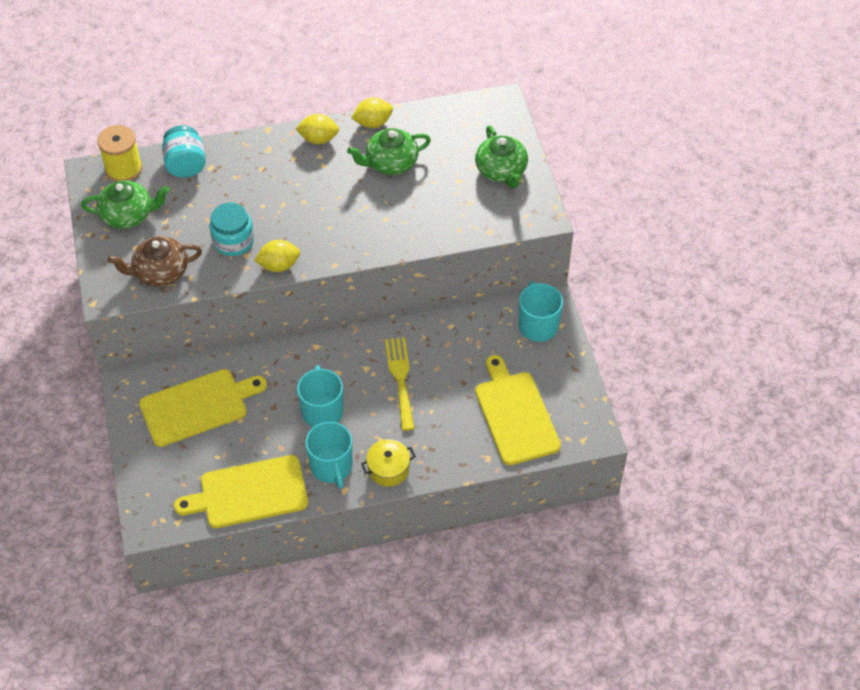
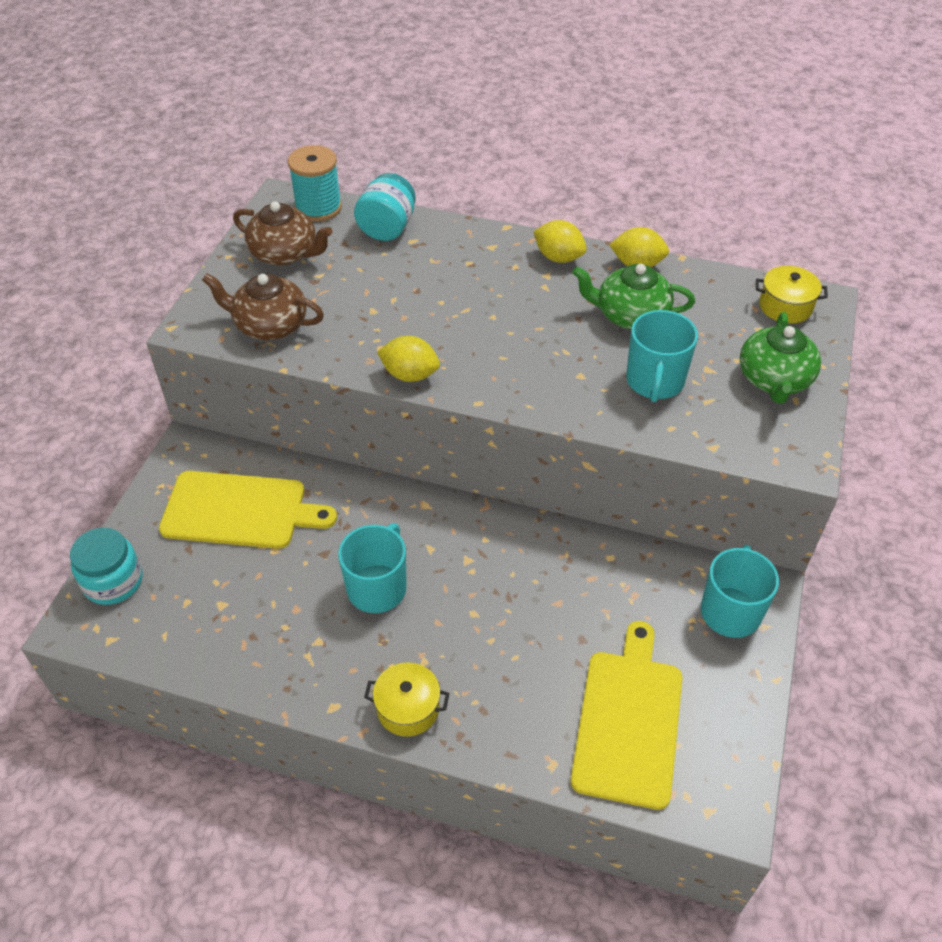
camera: 30 degrees right, 5 degrees down
(123, 169) = (318, 208): yellow spool -> turquoise spool
(128, 215) = (285, 253): green teapot -> brown teapot
(233, 241) = (377, 326): turquoise jar -> turquoise jar (113, 581)
(249, 493) = (216, 647): yellow cutting board -> none
(331, 466) = (339, 666): turquoise mug -> turquoise mug (654, 381)
(400, 379) = (502, 594): yellow fork -> none
(482, 115) = (785, 306): none -> yellow pot

